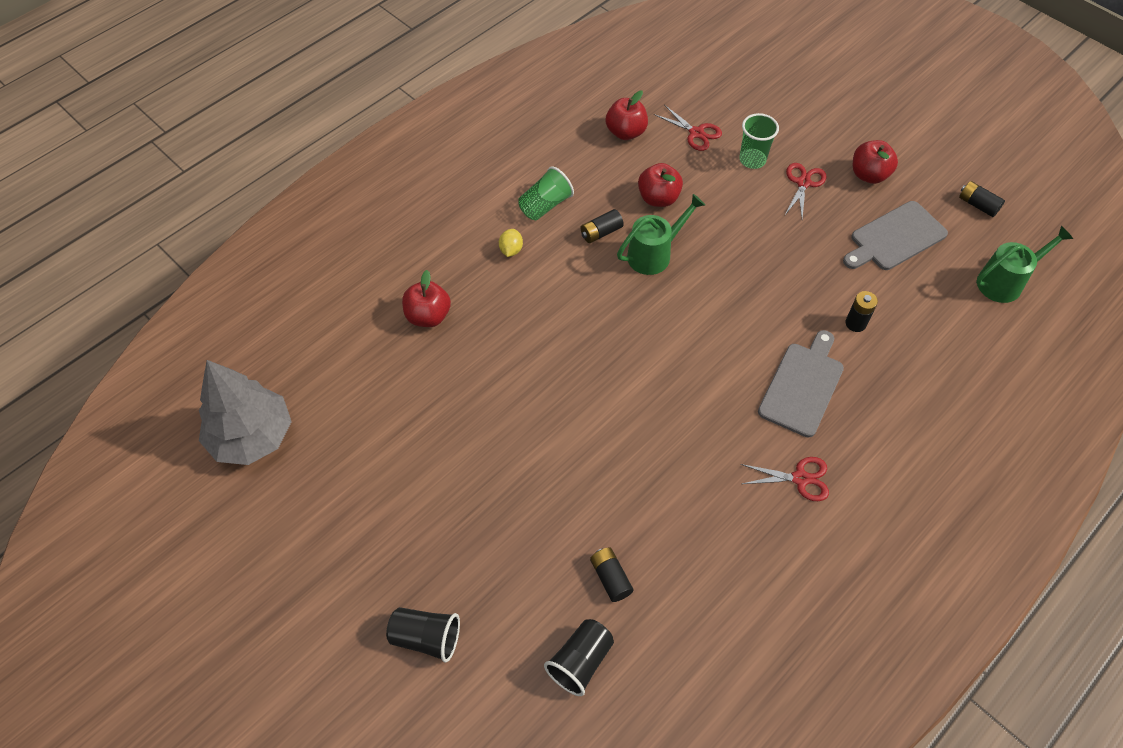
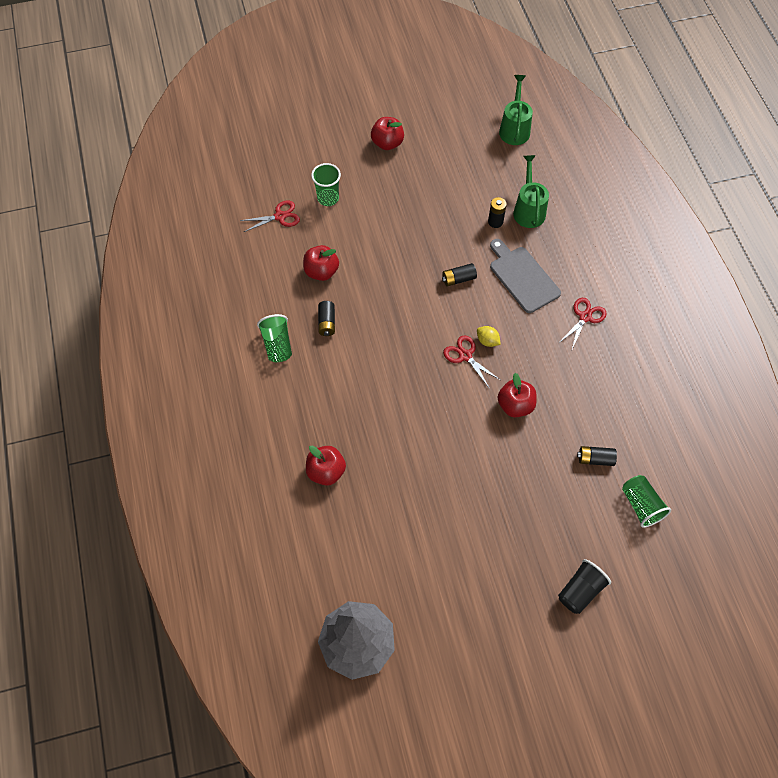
camera: 60 degrees left, 5 degrees up
(511, 250) = (303, 388): yellow lemon -> yellow lemon (487, 341)
(580, 661) = (641, 505): black cup -> green cup
(626, 132) = (246, 258): red apple -> red apple (515, 405)
(654, 254) = (367, 300): green watering can -> green watering can (528, 209)
(803, 183) = (368, 182): red scissors -> red scissors (465, 356)
(895, 238) = (445, 161): grey cutting board -> none
(977, 205) = (450, 104): black battery -> black battery (458, 279)

